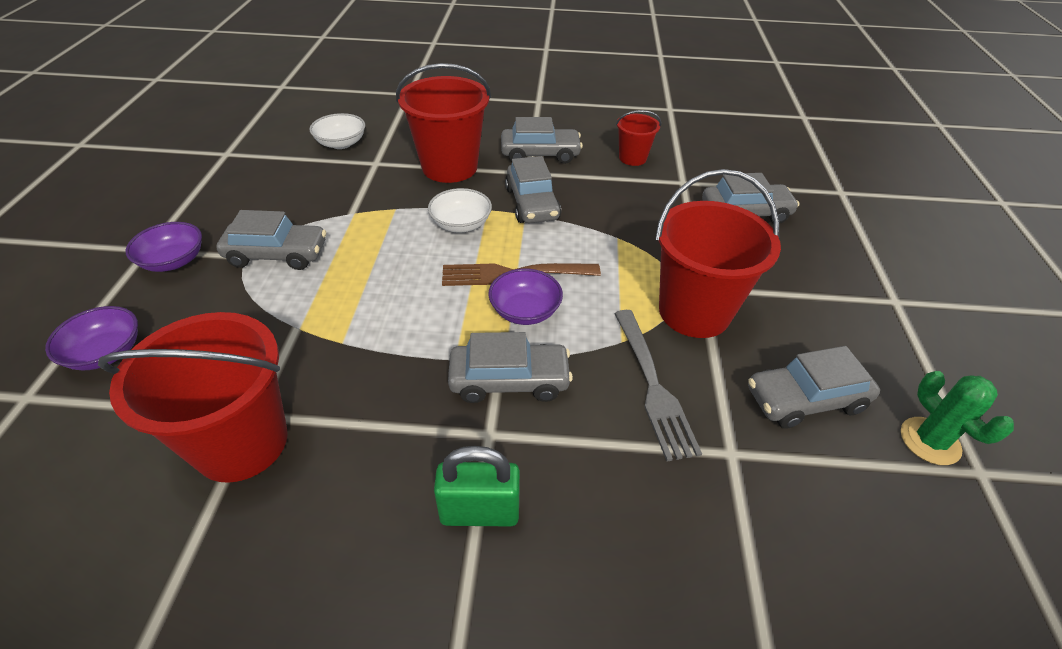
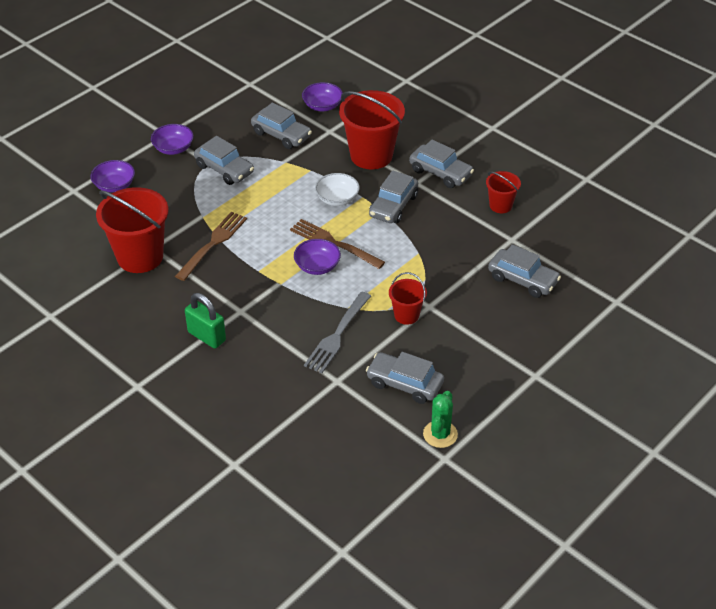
camera: 40 degrees right, 0 degrees up
(341, 143) = (322, 106): white bowl -> purple bowl
(350, 358) = (213, 244): none -> brown fork
(509, 380) = (273, 294): grey car -> grey car (281, 135)
(694, 312) = (406, 315): red bucket -> red bucket, size x0.52

